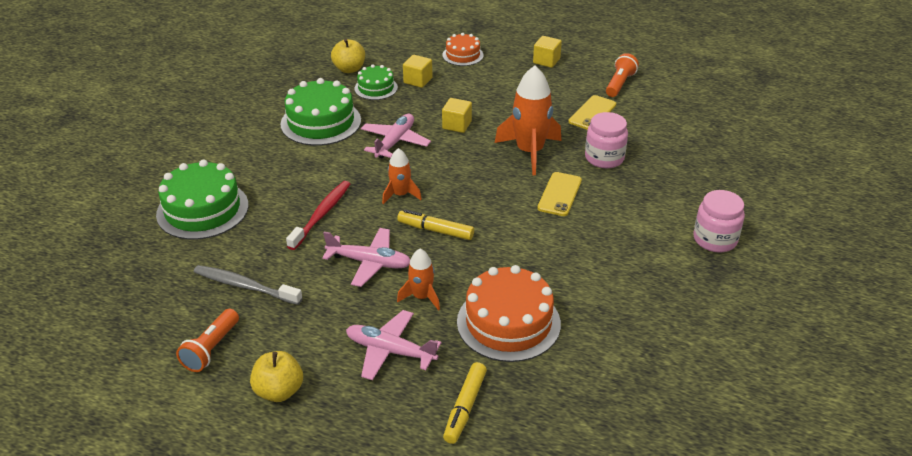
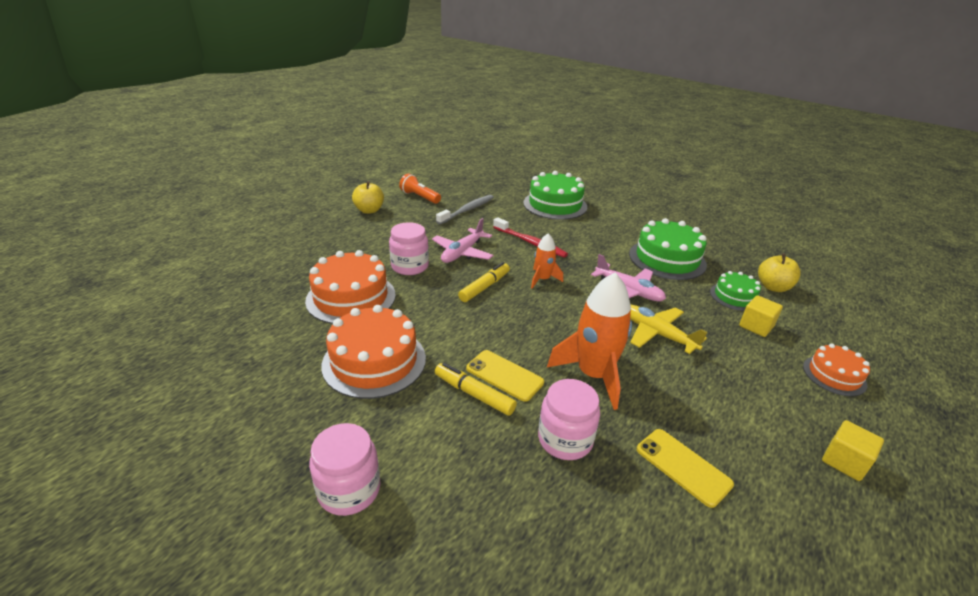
camera: 105 degrees right, 5 degrees down
(390, 351) = (368, 246): pink plane -> none
(421, 297) = (410, 266): orange rocket -> pink jar
(457, 125) = (657, 334): yellow cube -> yellow plane
(465, 407) = (293, 263): yellow marker -> yellow marker (474, 394)
(592, 270) = (374, 361): none -> orange cake
(619, 84) = (784, 541): orange flashlight -> none

